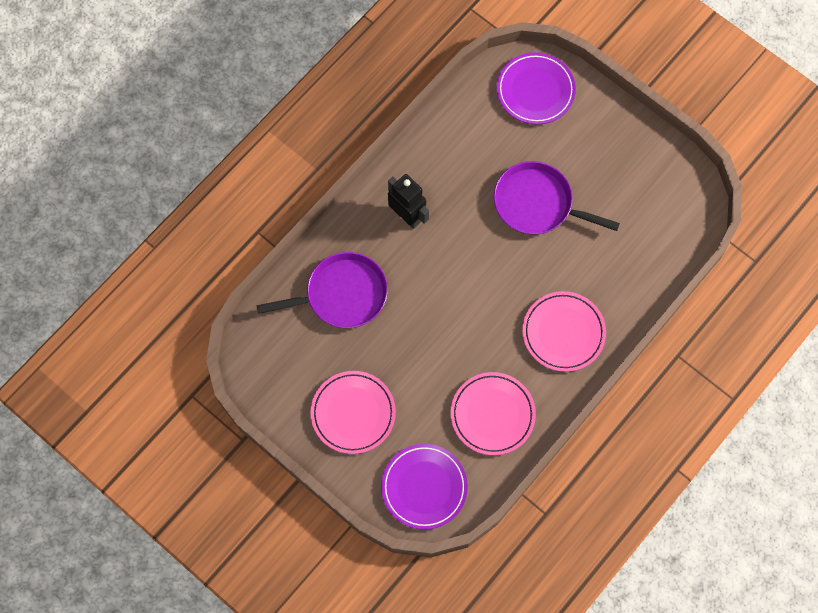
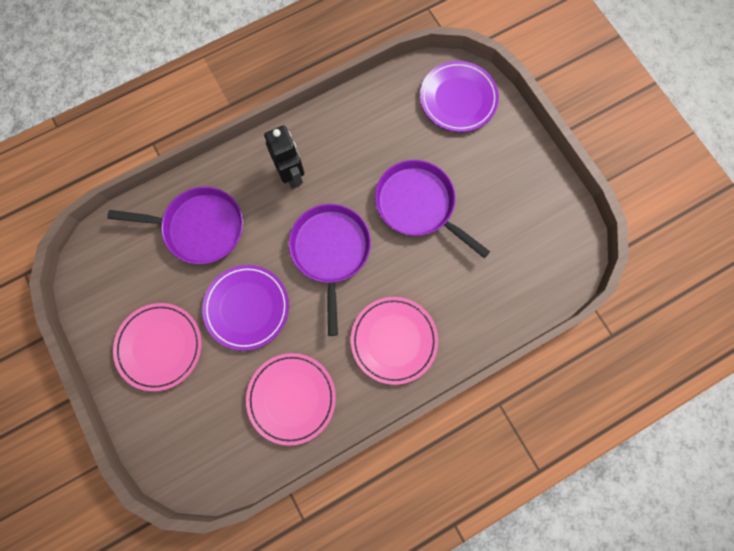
camera: 20 degrees right, 5 degrees up
(424, 487) = (194, 448): purple plate -> purple plate (247, 308)
(473, 274) = (330, 251): none -> purple pan

